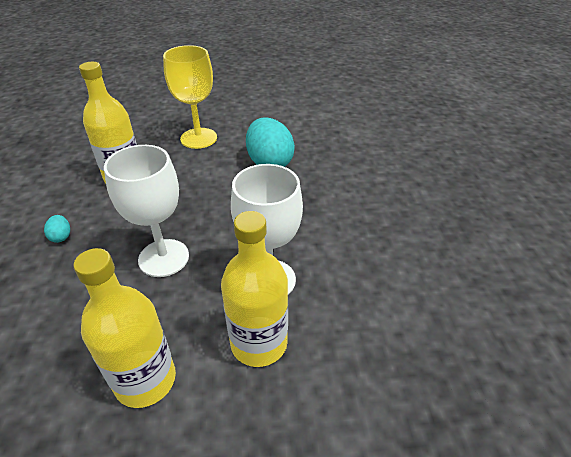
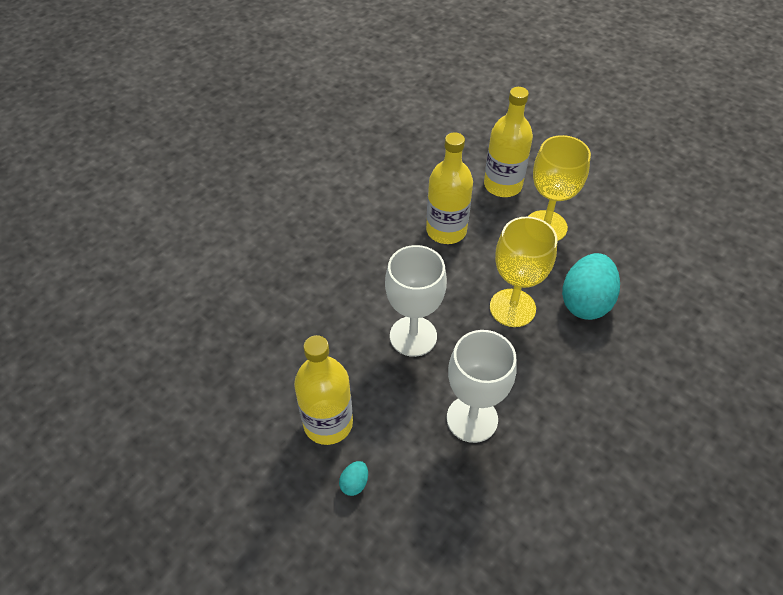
camera: 45 degrees right, 10 degrees up
(61, 236) = (359, 261): turquoise egg -> turquoise egg (354, 483)
(224, 193) = (512, 308): none -> yellow goblet
(259, 343) = (417, 461): yellow bottle -> yellow bottle (502, 185)

